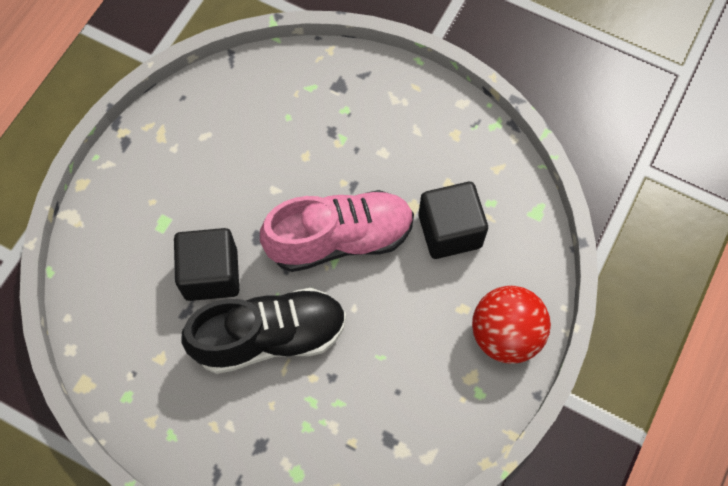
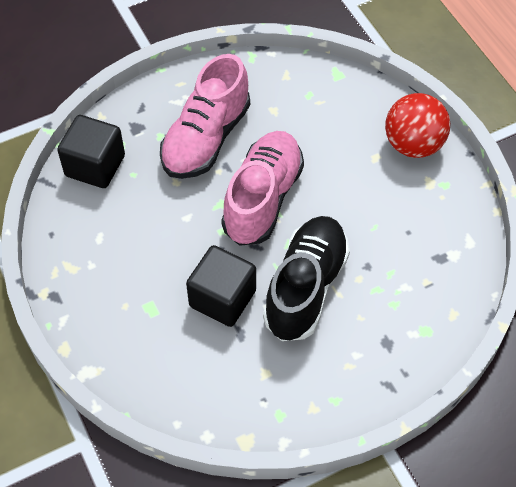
camera: 55 degrees left, 10 degrees down
(370, 149) = (206, 138): none -> pink shoe
(450, 231) = (311, 130): black cube -> black cube (95, 166)

